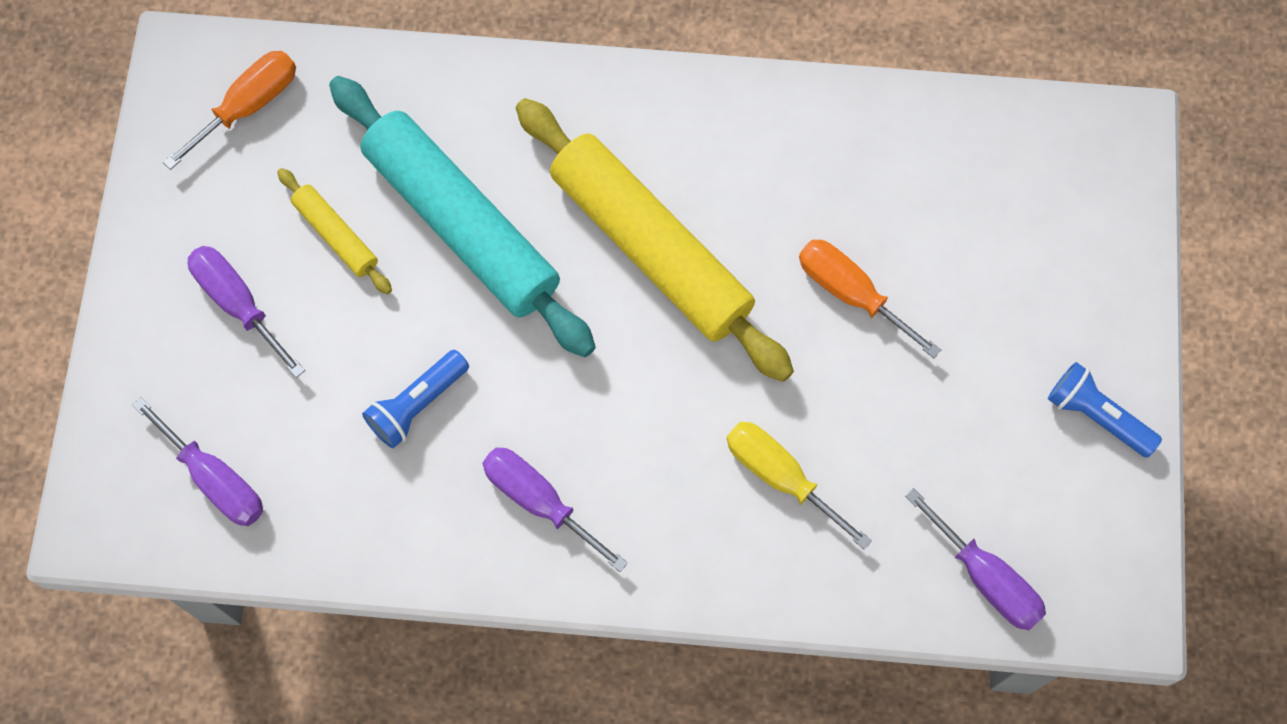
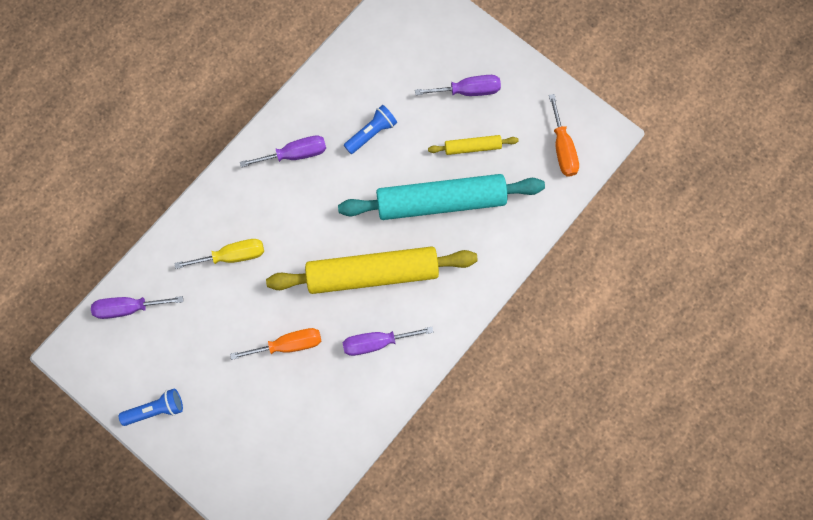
camera: 125 degrees right, 5 degrees up
(215, 479) = (396, 39): purple screwdriver -> purple screwdriver (376, 342)
(417, 405) = (371, 133): blue flashlight -> blue flashlight turned 60 degrees clockwise

